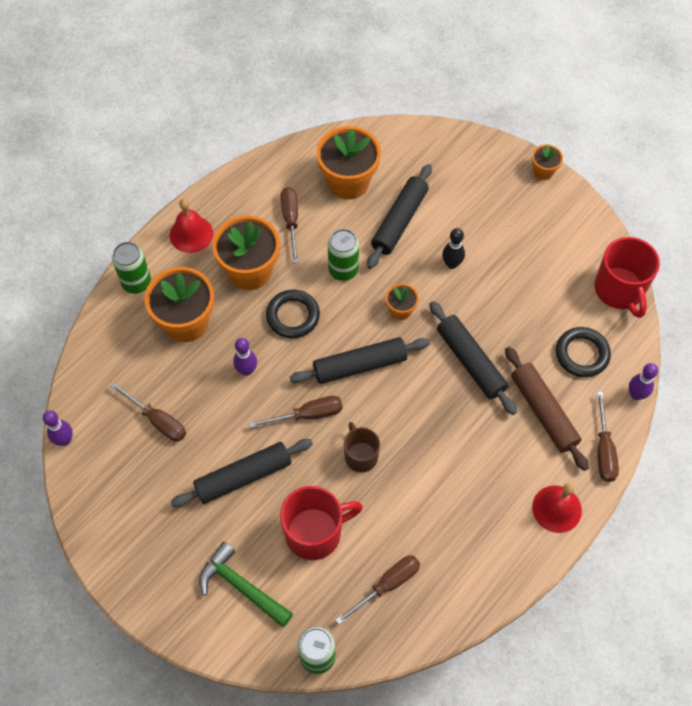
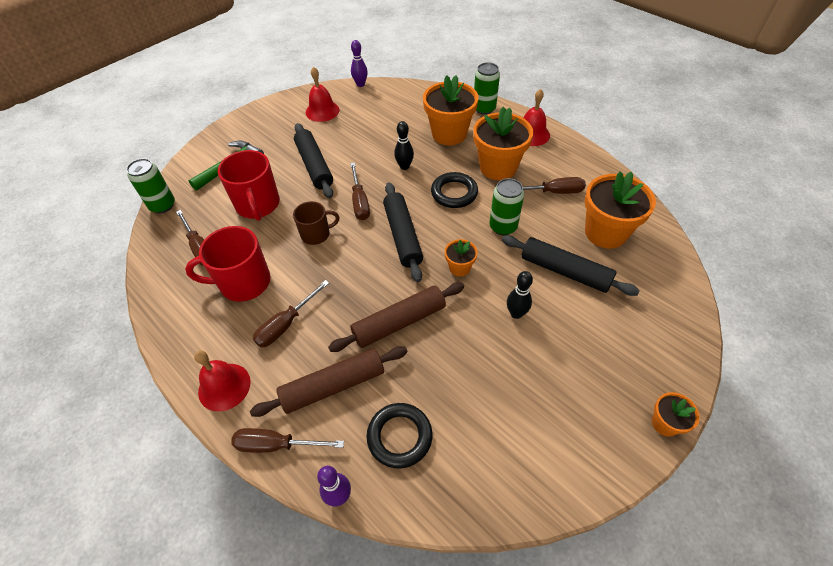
camera: 95 degrees right, 10 degrees down
(125, 485) = (322, 111): none -> red bell
(157, 420) = (368, 123): brown screwdriver -> brown screwdriver (286, 324)
(246, 370) = (404, 166): purple bowling pin -> black bowling pin
(471, 362) = (399, 322): black rolling pin -> brown rolling pin
(619, 290) = (489, 499): red mug -> red mug (243, 282)

